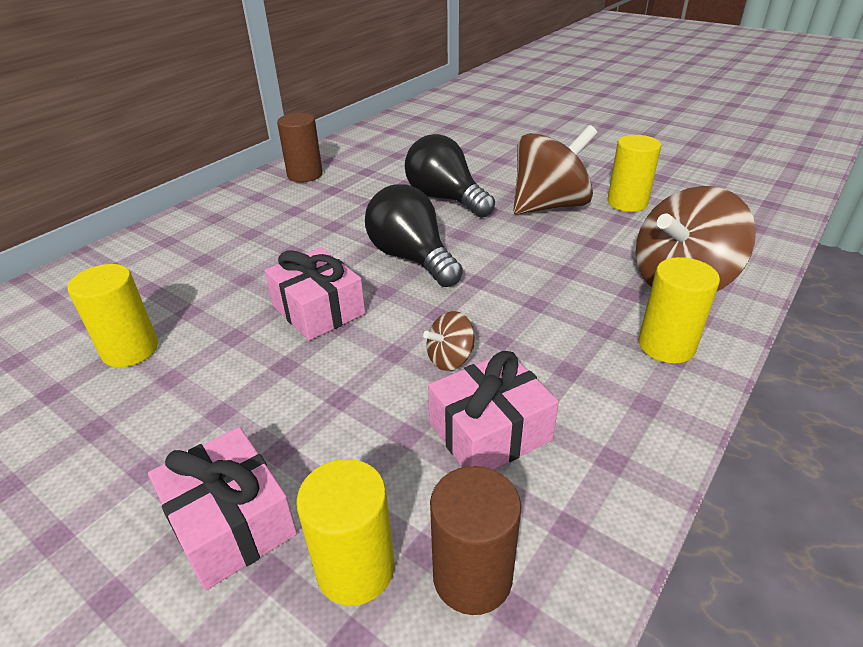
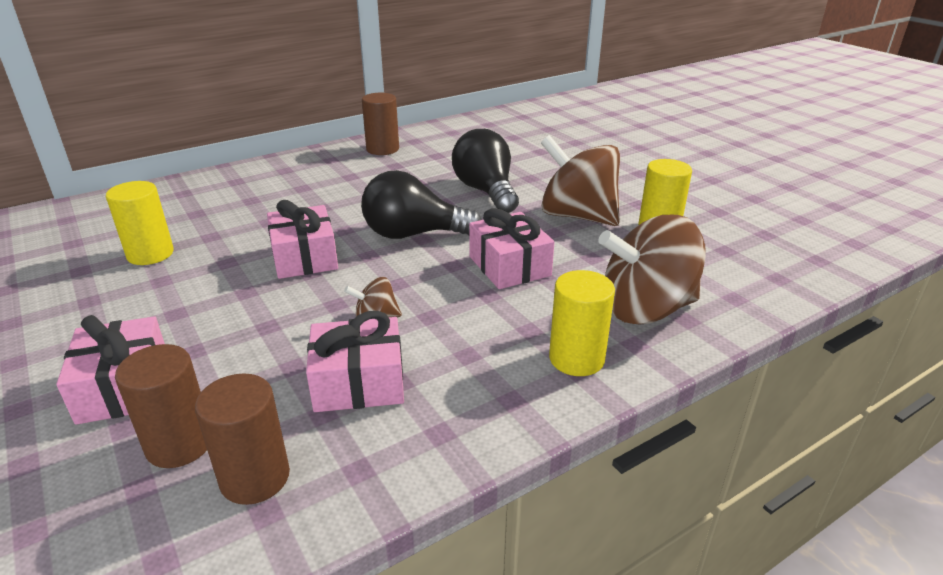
camera: 20 degrees right, 5 degrees down
(355, 568) = (180, 444): yellow cylinder -> brown cylinder
(412, 258) = (413, 234): black light bulb -> black light bulb turned 75 degrees counterclockwise
(530, 269) = (509, 266): none -> pink gift
(549, 206) = (577, 216): brown spinning top -> brown spinning top turned 135 degrees counterclockwise

